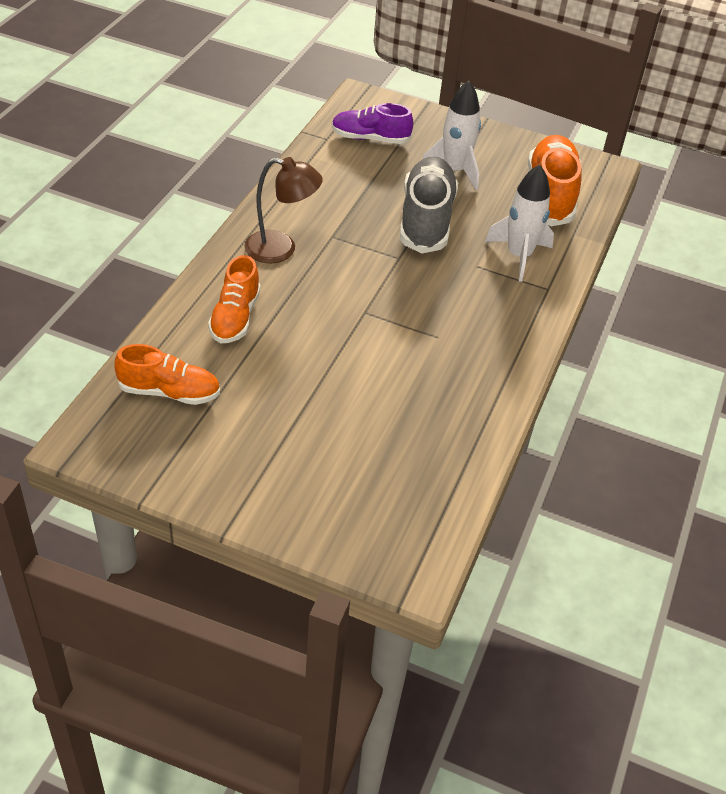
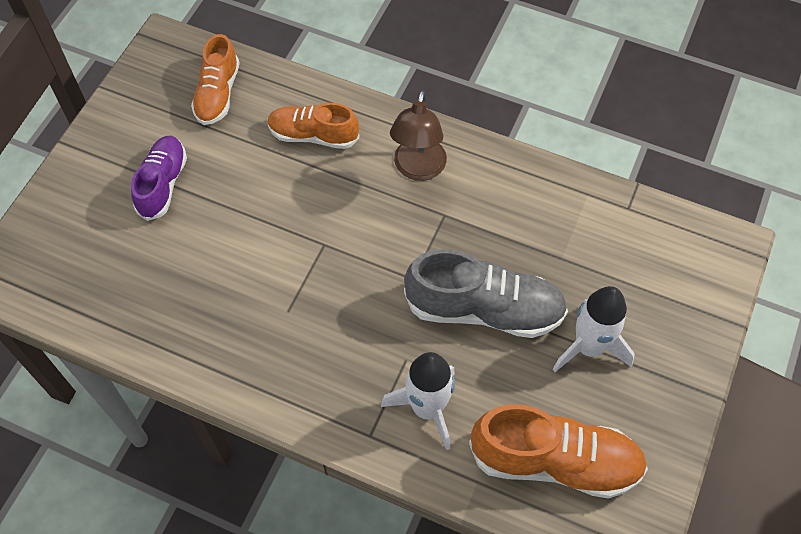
camera: 95 degrees right, 15 degrees up
(370, 138) = (638, 254): purple shoe -> purple shoe (163, 184)

